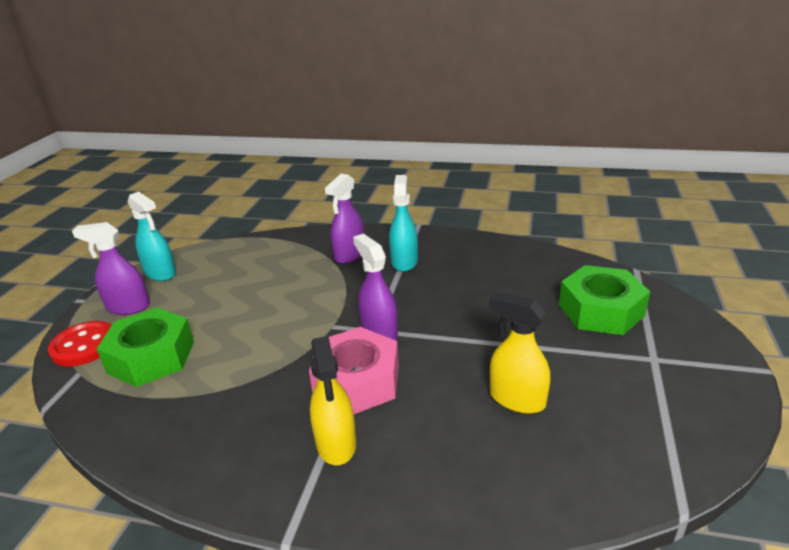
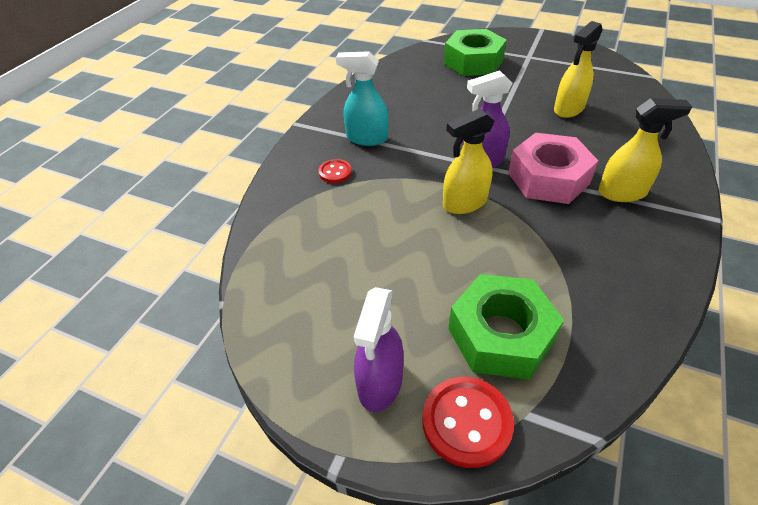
camera: 80 degrees left, 15 degrees up
(161, 273) = (297, 355): turquoise spray bottle -> none
(311, 326) = (464, 203): none -> yellow spray bottle
(349, 255) = (335, 172): purple spray bottle -> red button

